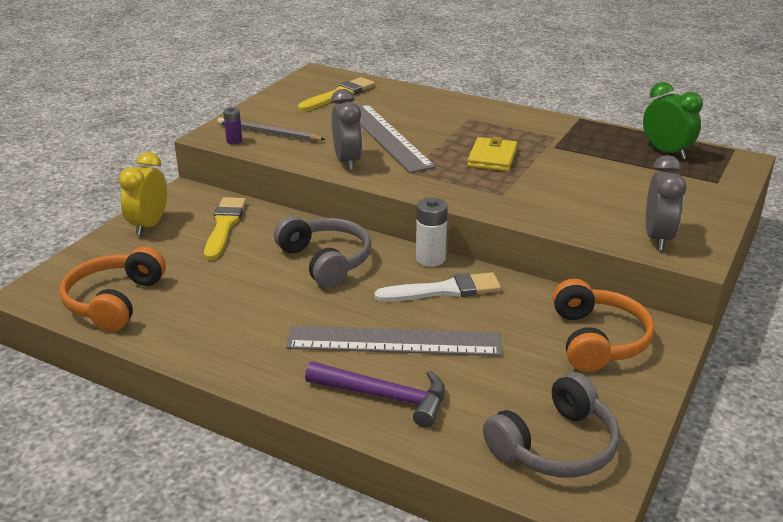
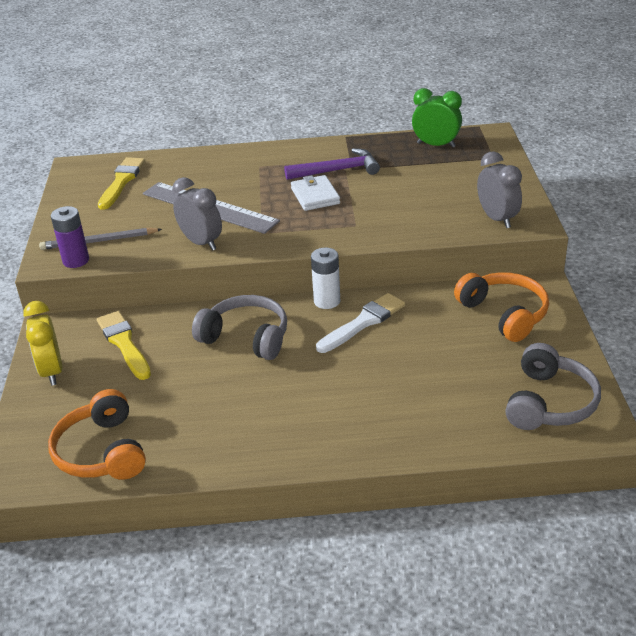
camera: 30 degrees left, 5 degrees up
(234, 141) = (76, 260): purple battery -> purple battery, size x1.65
(384, 397) = (405, 424): purple hammer -> purple hammer (337, 170)
(394, 341) = (368, 379): grey ruler -> none
(492, 158) = (315, 196): yellow wallet -> white wallet

